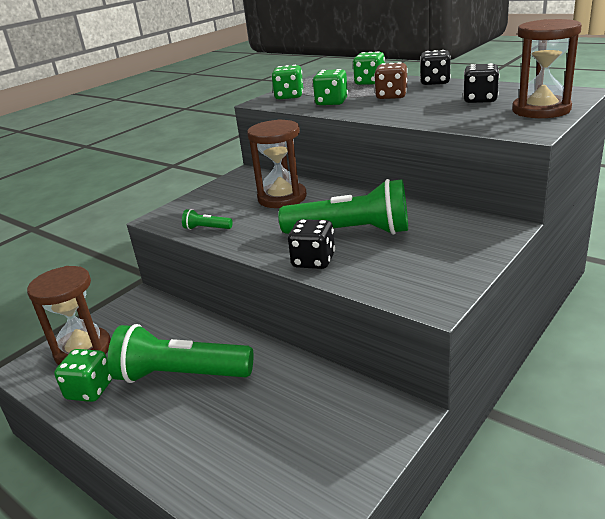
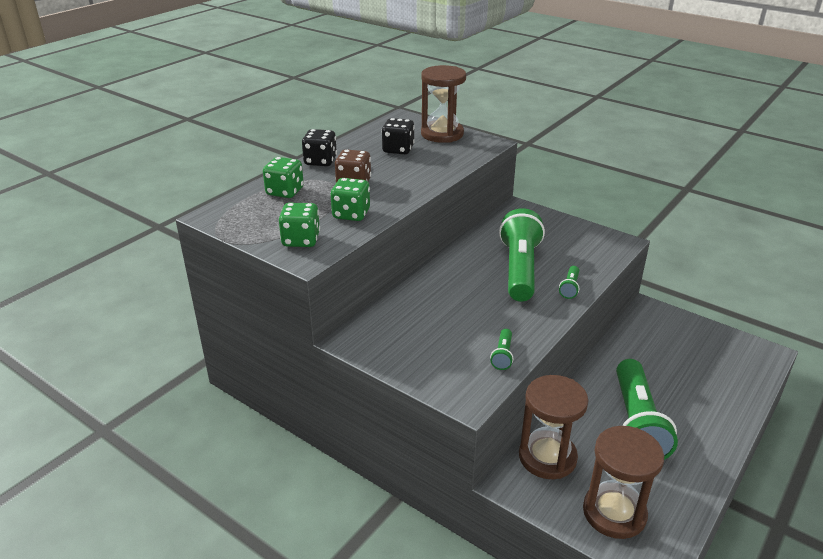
camera: 95 degrees left, 5 degrees up
(90, 390) = (672, 488): green dice -> none
(282, 198) = (436, 308): brown hourglass -> brown hourglass (547, 457)
(313, 261) = (570, 288): black dice -> green flashlight

